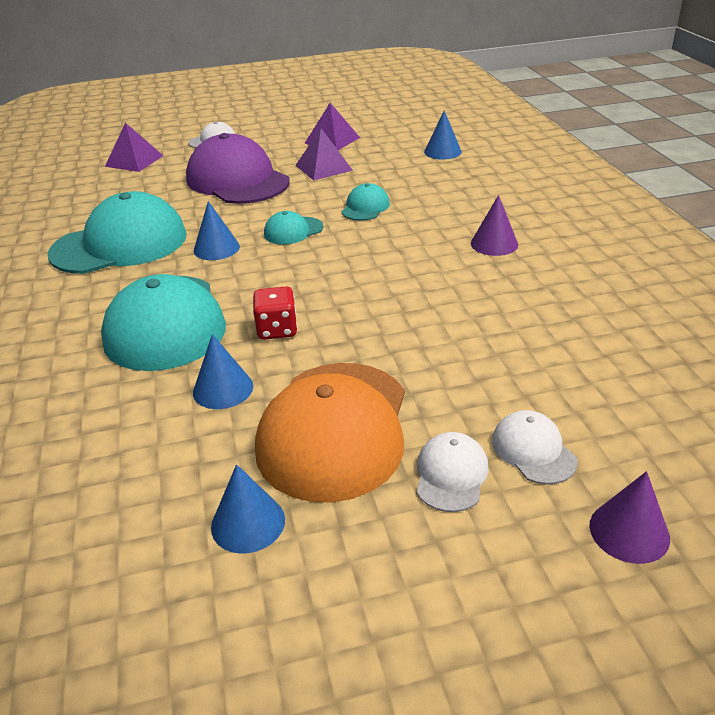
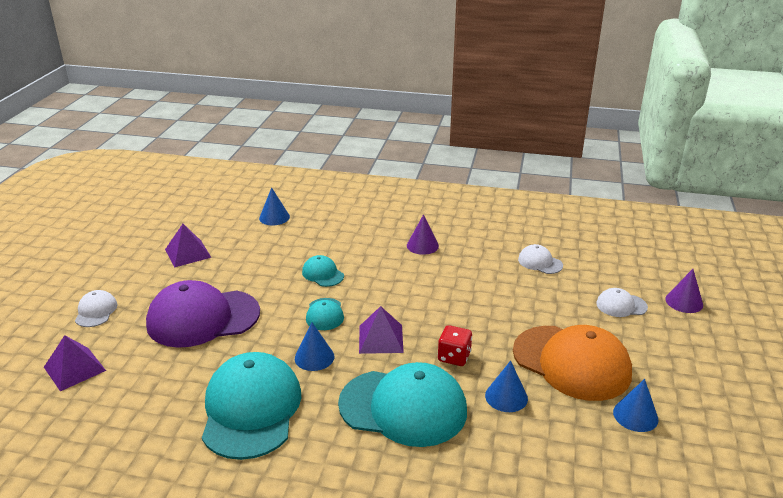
camera: 65 degrees left, 5 degrees down
(323, 168) = (234, 272): purple pyramid -> purple pyramid (381, 339)
(451, 474) = (627, 335): white cap -> white cap (540, 262)

